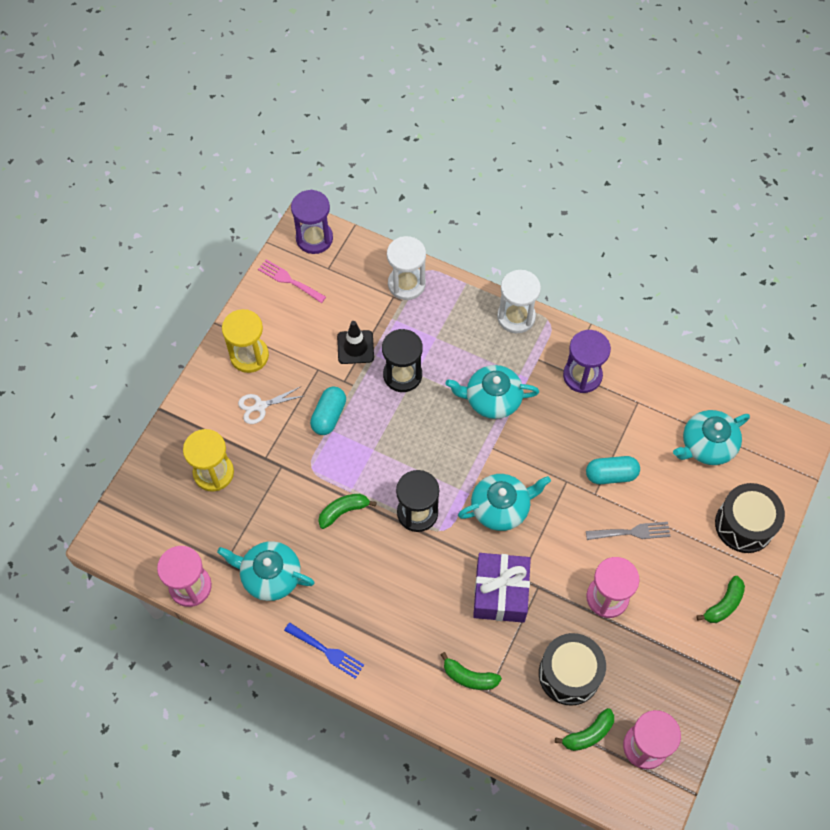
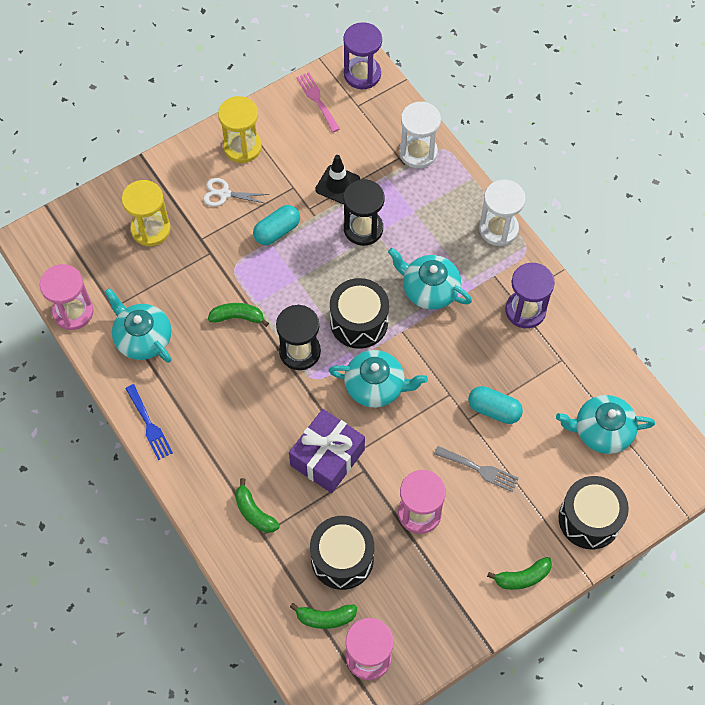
camera: 30 degrees right, 0 degrees up
(451, 459) = (359, 322): none -> black drum

